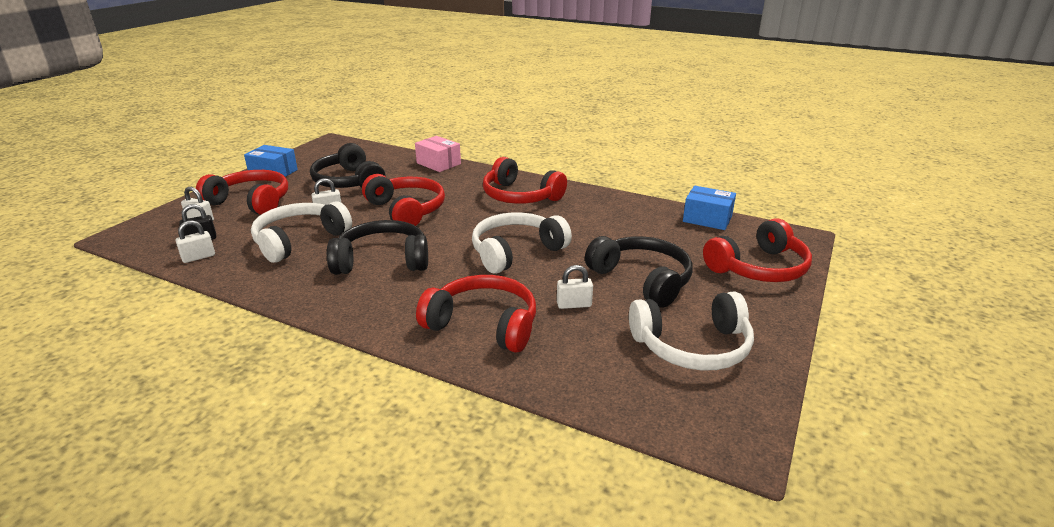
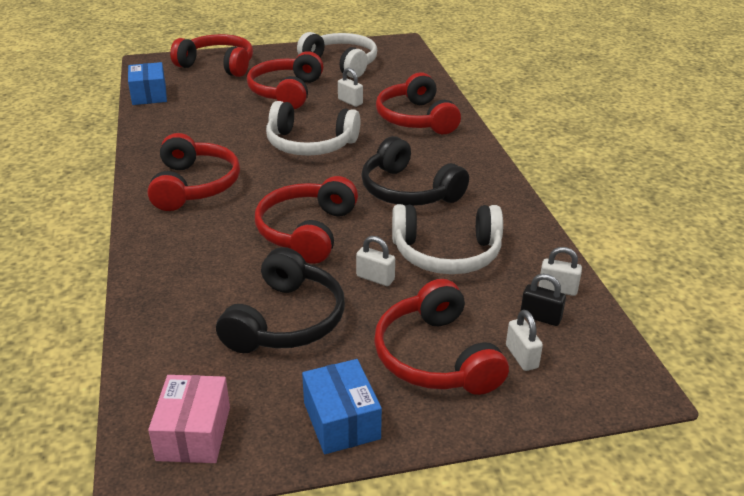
camera: 130 degrees left, 5 degrees up
(438, 163) = (148, 284): pink box -> pink box (194, 433)
(642, 279) = (286, 92): black headphones -> red headphones

